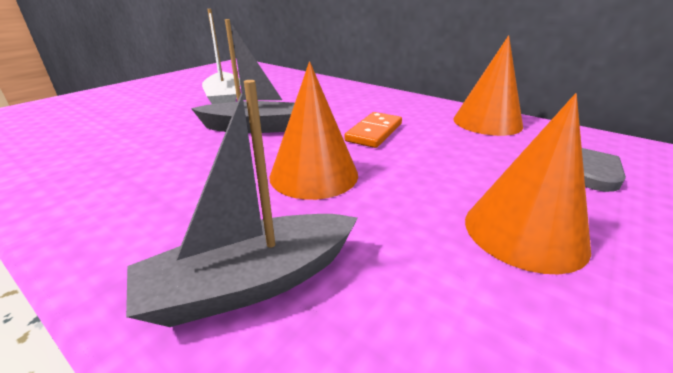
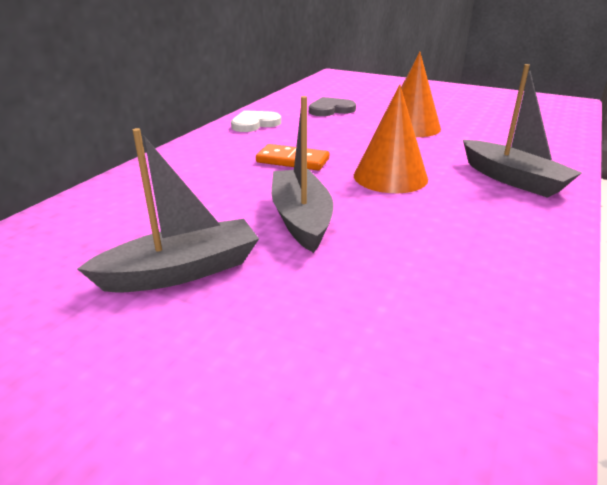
camera: 100 degrees left, 0 degrees up
(224, 99) = (181, 271): white boat -> grey boat
(487, 122) = (254, 124): orange cone -> white heart

